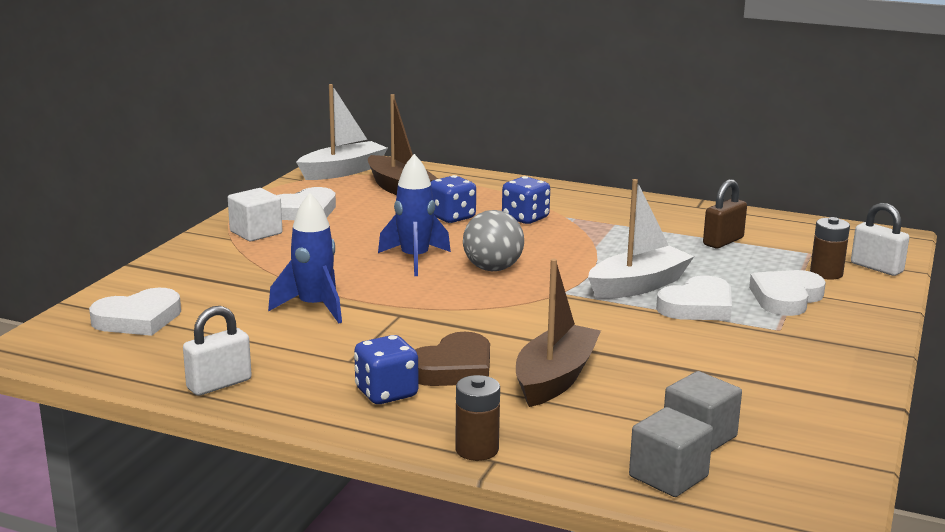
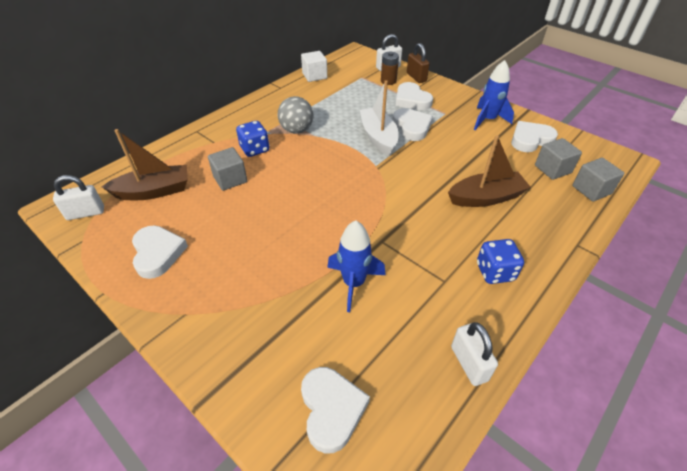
camera: 70 degrees left, 25 degrees up
(256, 232) = (183, 293): white cube -> white cube (314, 76)
(343, 171) = (86, 213): white boat -> white padlock
(415, 259) = (294, 213): blue rocket -> blue rocket (487, 120)
(452, 217) = (230, 179): blue dice -> grey cube
(454, 368) = (466, 234): brown heart -> none
(477, 449) = (566, 248): brown battery -> none
(492, 269) = (328, 183): grey ball -> grey ball (296, 130)
(555, 378) = (486, 198): brown boat -> brown boat turned 120 degrees clockwise
(723, 241) = (334, 95): brown padlock -> brown padlock (416, 77)
(781, 412) = (530, 139): none -> white heart

